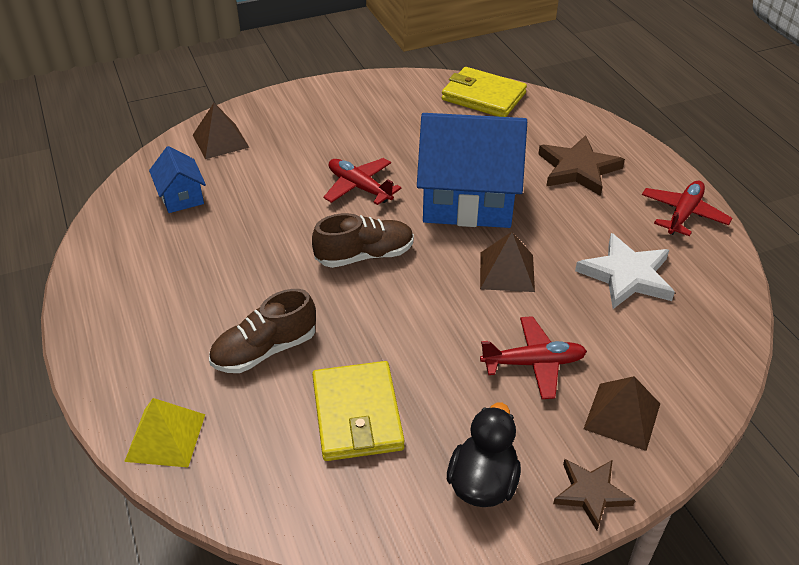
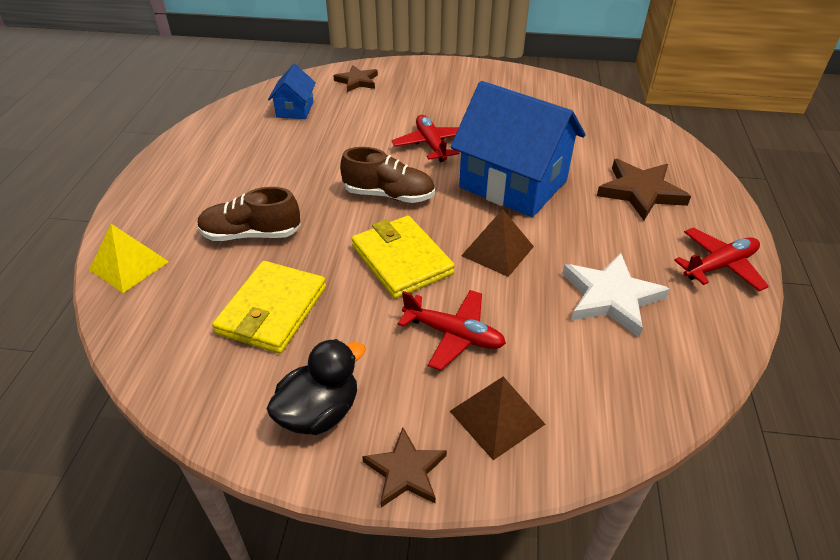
camera: 30 degrees right, 0 degrees up
(220, 141) = (357, 81): brown pyramid -> brown star
(483, 96) = (600, 109): yellow wallet -> yellow wallet (401, 260)

